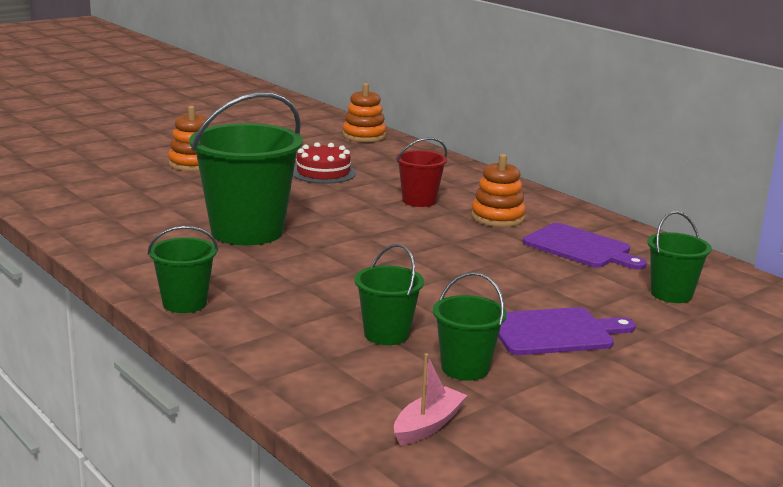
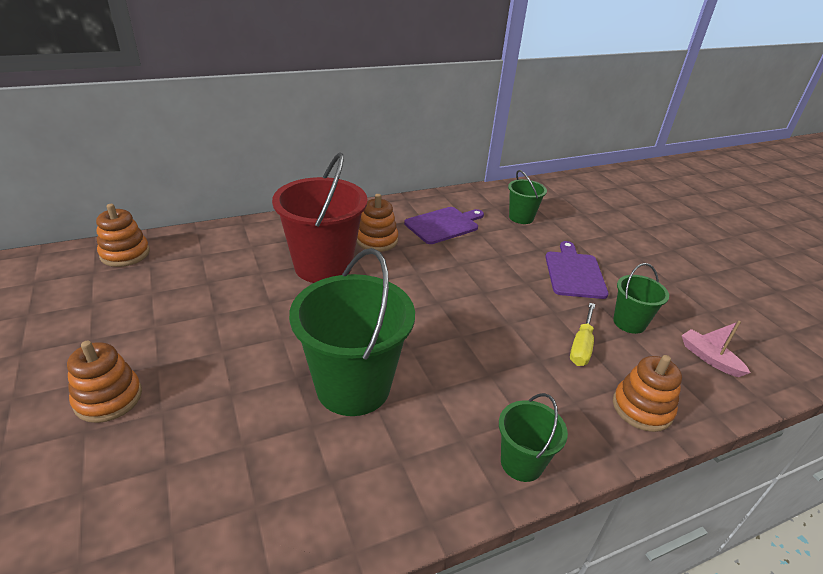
camera: 75 degrees left, 15 degrees up
(293, 368) = (642, 408): none -> orange stacking toy
(323, 172) = (215, 303): red cake -> none
(386, 334) = (581, 346): green bucket -> yellow screwdriver
(419, 201) = (323, 266): red bucket -> red bucket, size x1.95

